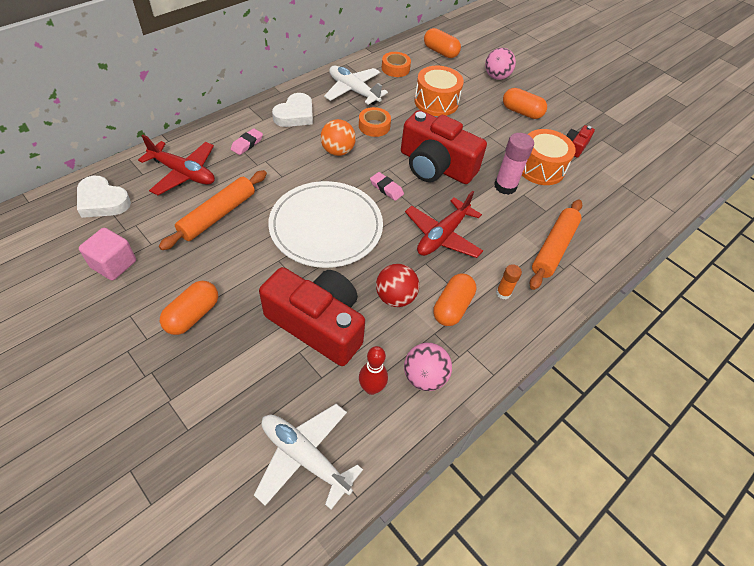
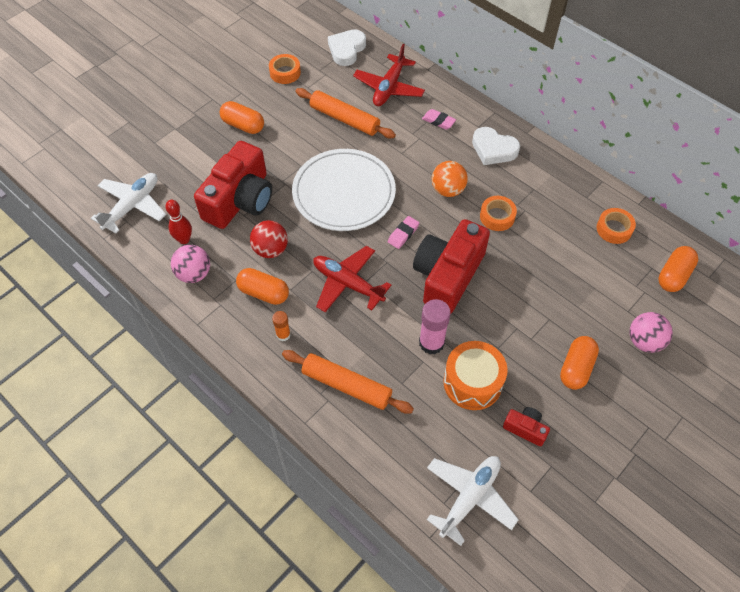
camera: 90 degrees right, 5 degrees up
(114, 264) = (285, 73): pink cube -> orange tape
(353, 91) = (553, 193): white plane -> white plane (469, 498)
(436, 102) = (562, 273): orange drum -> none

